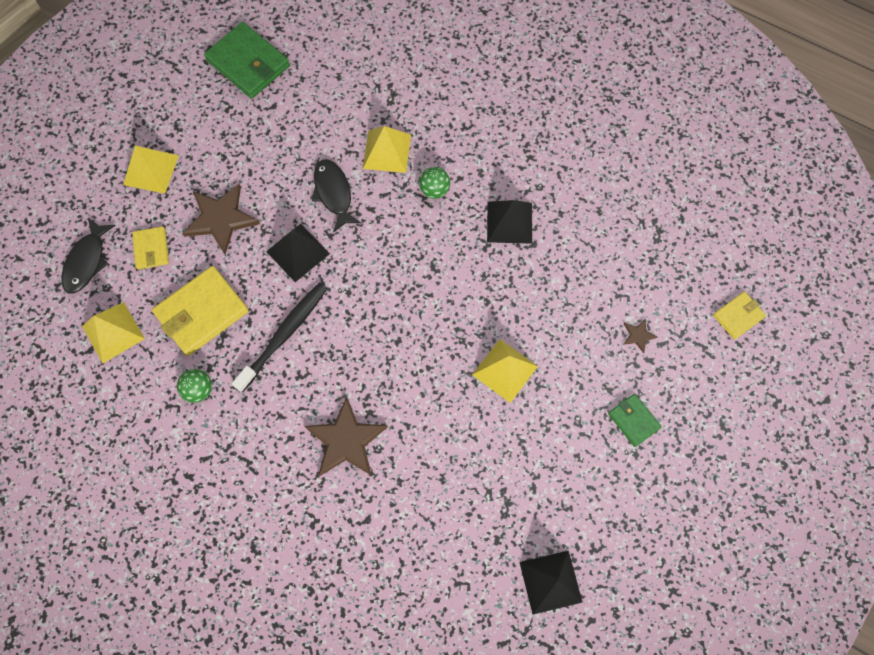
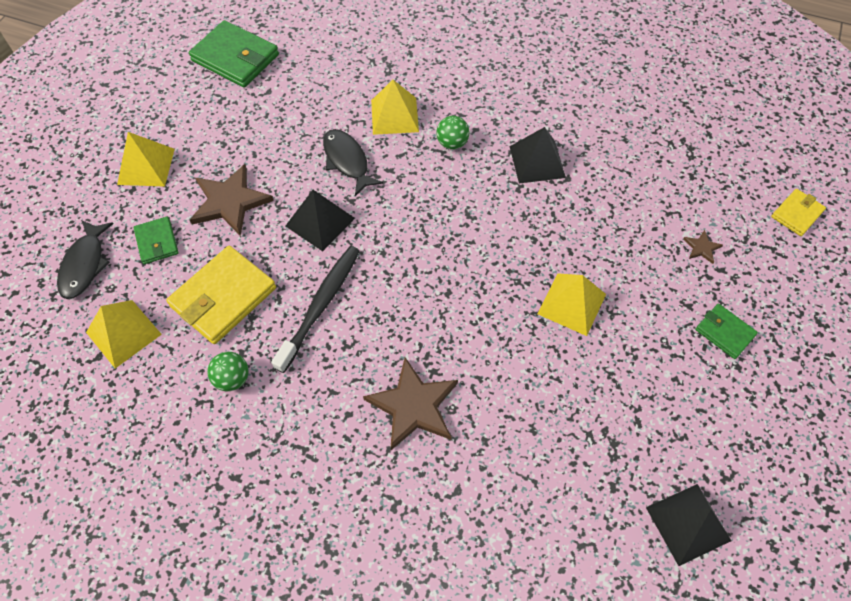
camera: 10 degrees left, 10 degrees down
(151, 249) = (157, 242): yellow wallet -> green wallet

